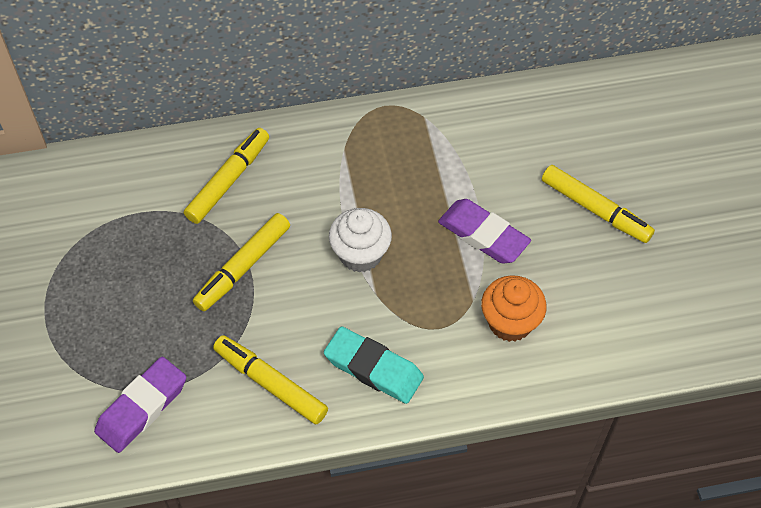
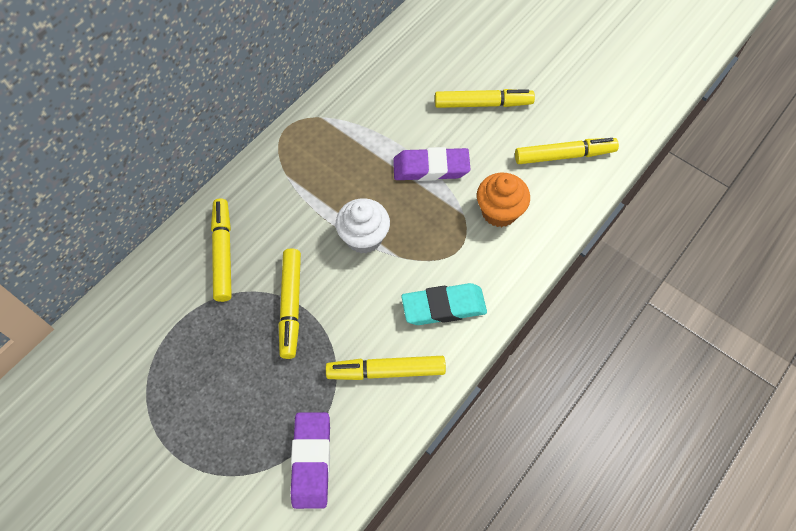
camera: 40 degrees left, 5 degrees up
(630, 316) = (564, 155): none -> yellow marker

